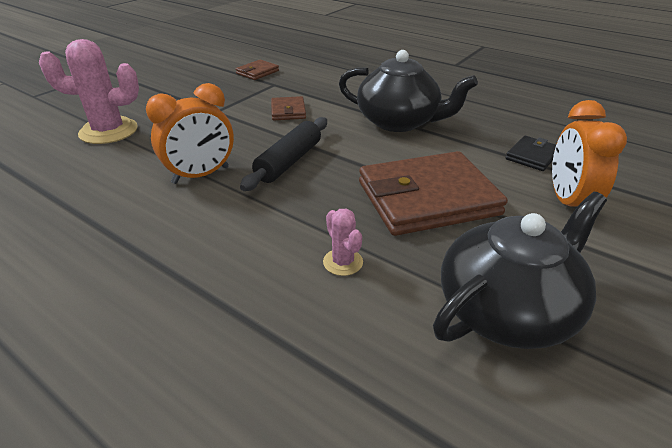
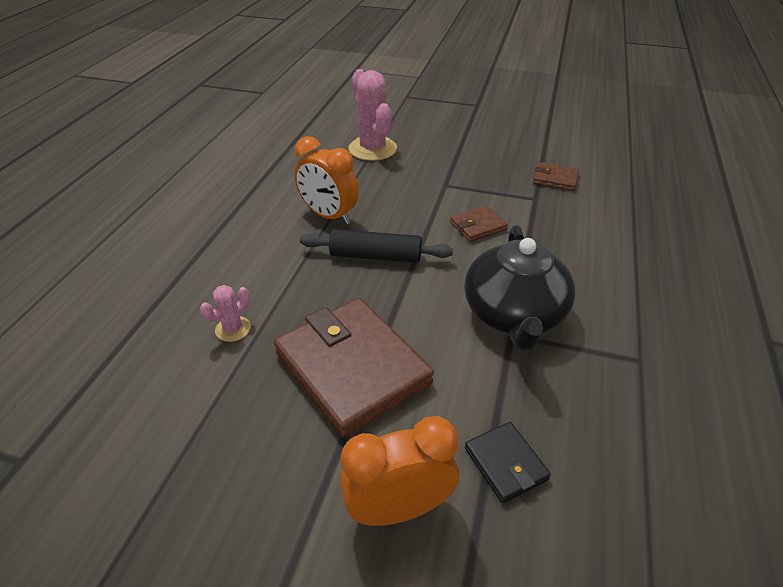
camera: 70 degrees right, 5 degrees up
(507, 309) = (189, 453): black teapot -> none
(532, 156) = (505, 464): black wallet -> black wallet turned 45 degrees clockwise

